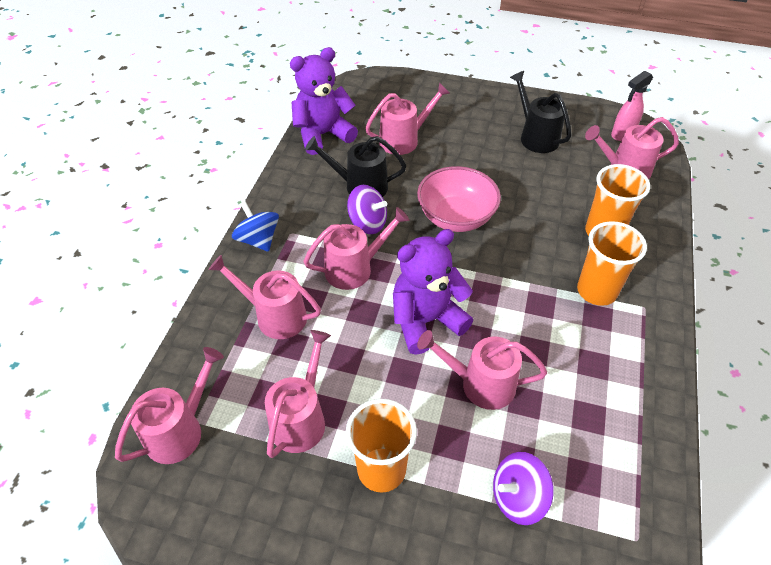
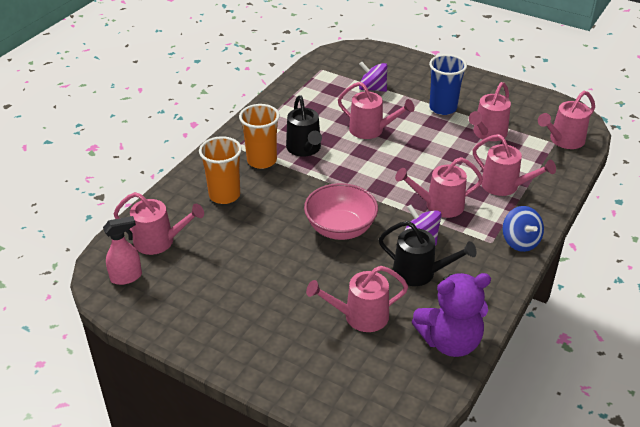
camera: 165 degrees left, 10 degrees down
(381, 469) = (443, 108): orange cup -> blue cup
(426, 321) = (394, 165): purple teddy bear -> none
(517, 497) = (372, 89): purple spinning top -> purple spinning top turned 150 degrees counterclockwise
(535, 136) = (217, 292): black watering can -> black watering can (305, 149)

